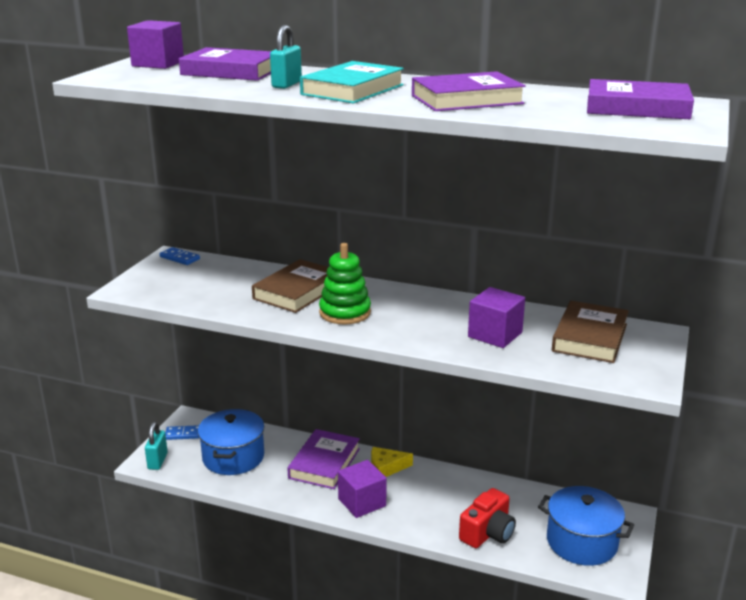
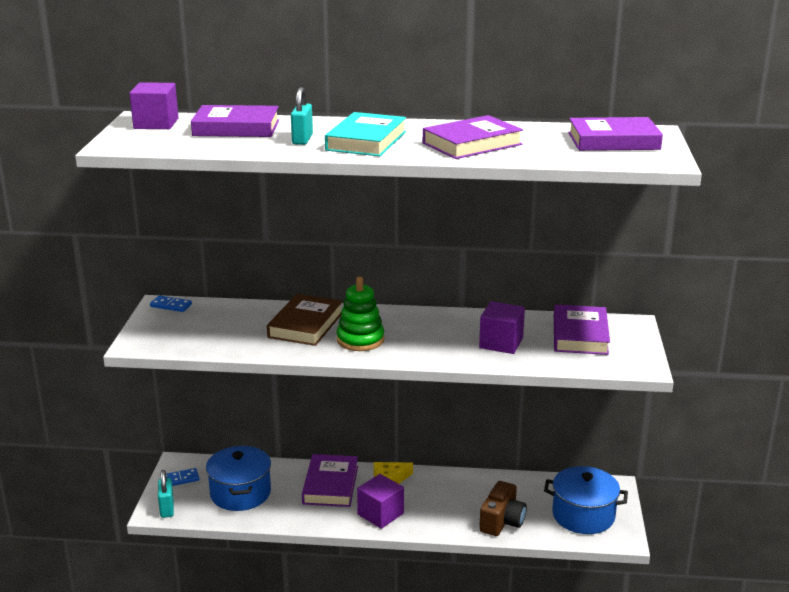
camera: 15 degrees left, 0 degrees up
(488, 533) = (502, 521): red camera -> brown camera
(589, 337) = (580, 335): brown book -> purple book

